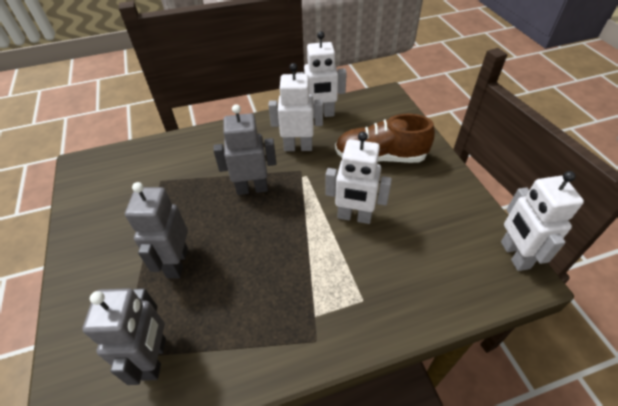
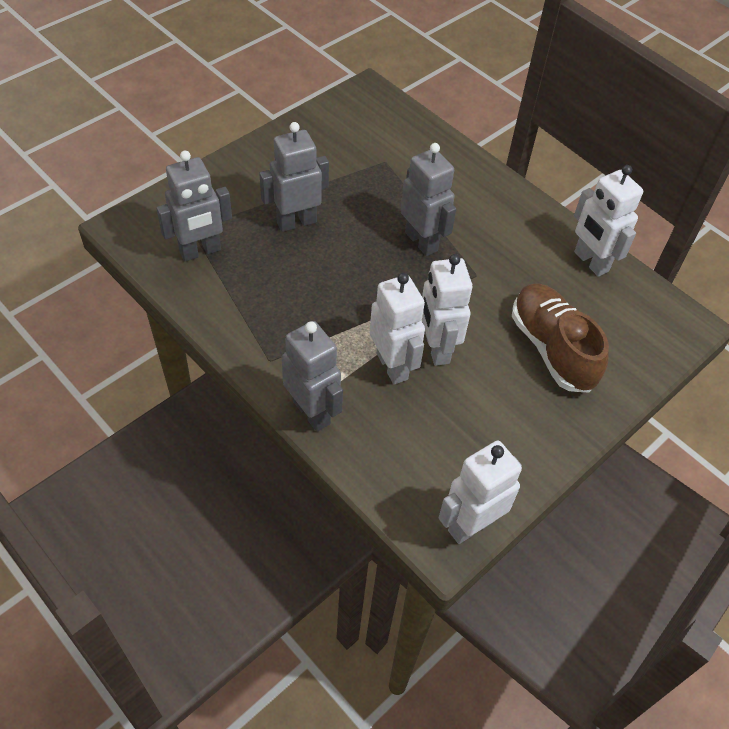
camera: 60 degrees right, 5 degrees up
(298, 147) = (514, 259): white robot -> white robot (392, 366)
(384, 325) = (312, 412): none -> grey robot

